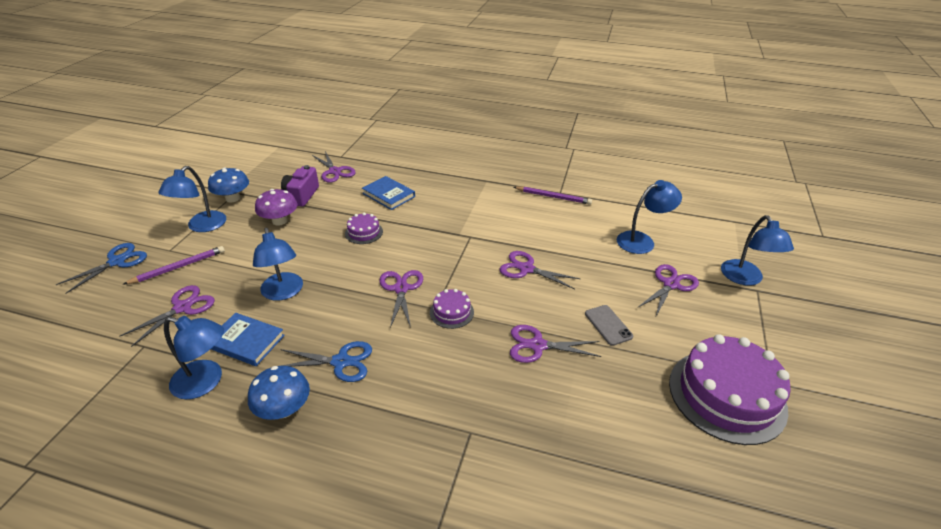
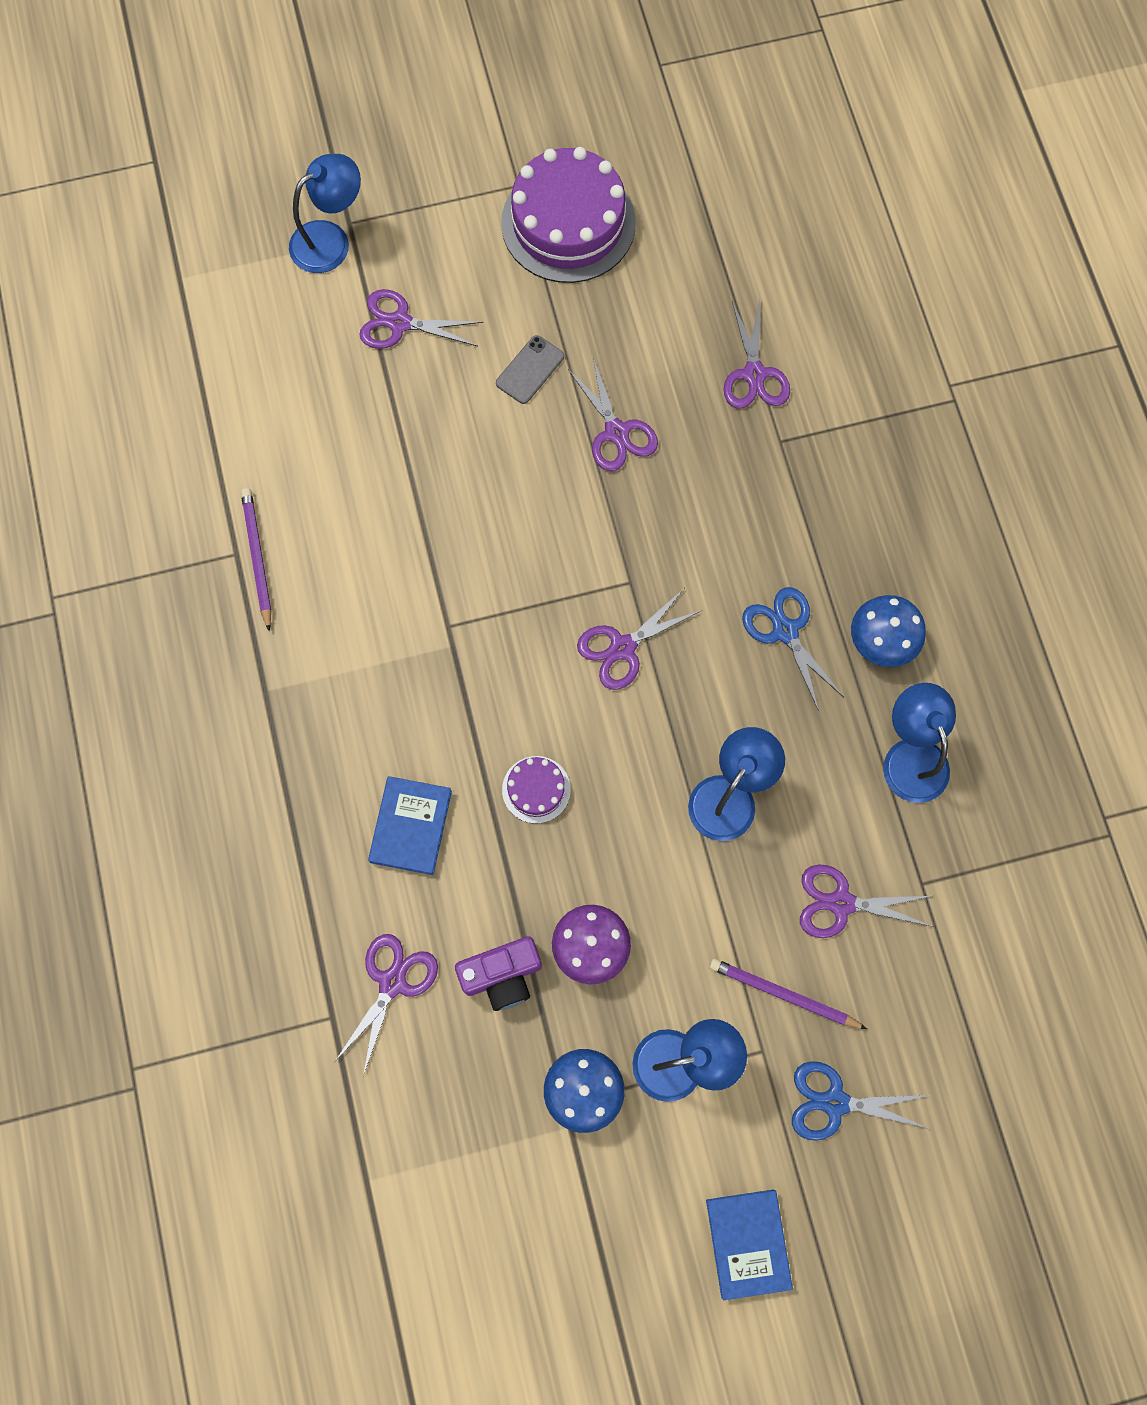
camera: 120 degrees left, 35 degrees up
(246, 341) = (832, 765): blue book -> blue book (748, 1243)
(451, 312) = (624, 558): purple cake -> none
(526, 269) = (478, 510): purple scissors -> purple scissors (754, 374)
(642, 241) = (312, 387): blue lamp -> none

